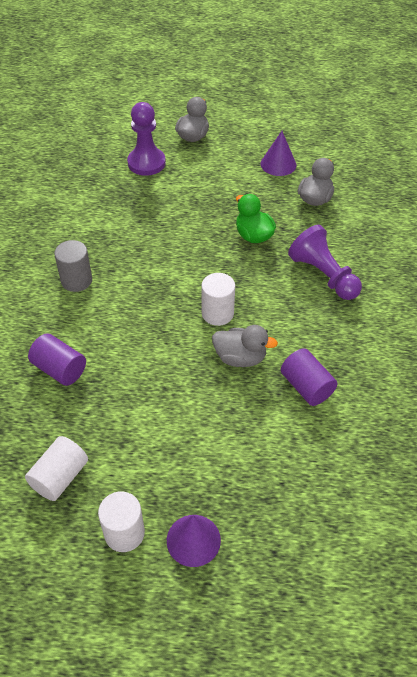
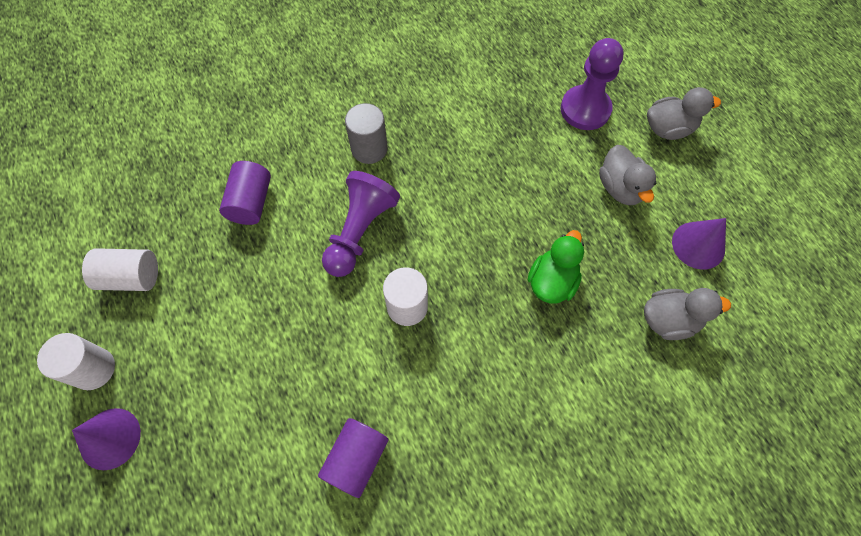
camera: 60 degrees right, 15 degrees up
(240, 358) = (358, 364): grey duck -> grey duck (620, 188)
(323, 275) = (542, 395): purple pawn -> purple pawn (360, 231)

